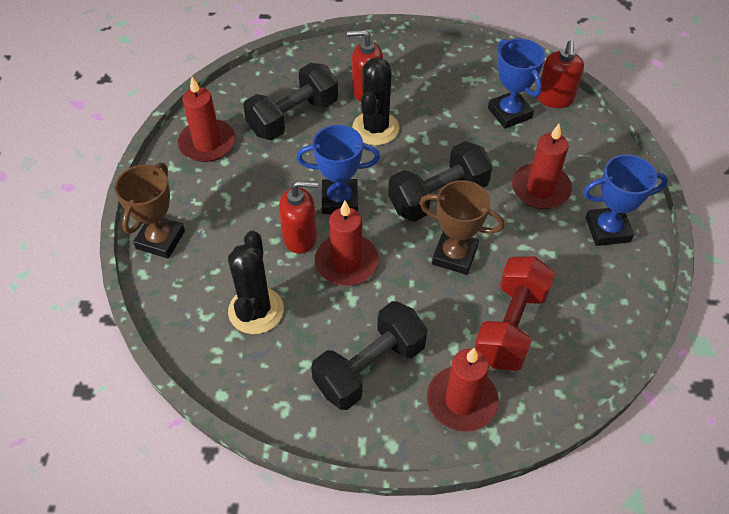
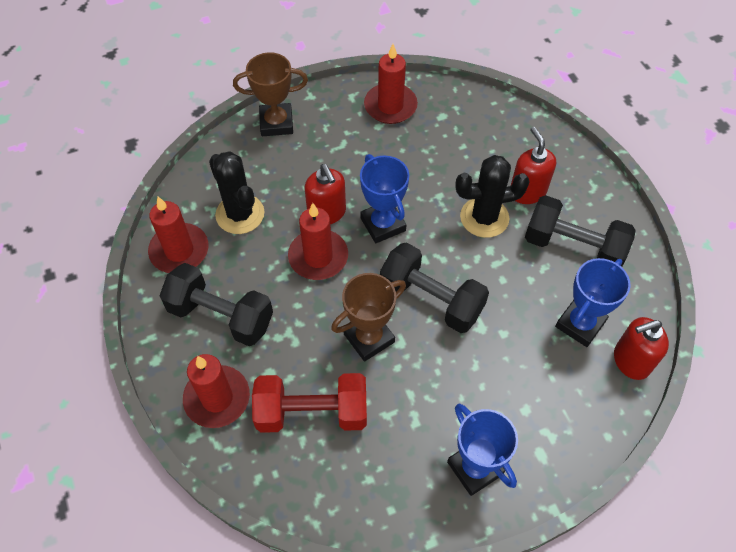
camera: 65 degrees right, 5 degrees up
(256, 310) = (240, 214): black cactus -> black cactus turned 75 degrees clockwise
(293, 117) = (457, 151): black dumbbell -> black dumbbell (573, 247)
(454, 255) = (369, 338): brown trophy -> brown trophy turned 60 degrees clockwise
(540, 189) = (493, 386): red candle -> red candle (179, 251)

